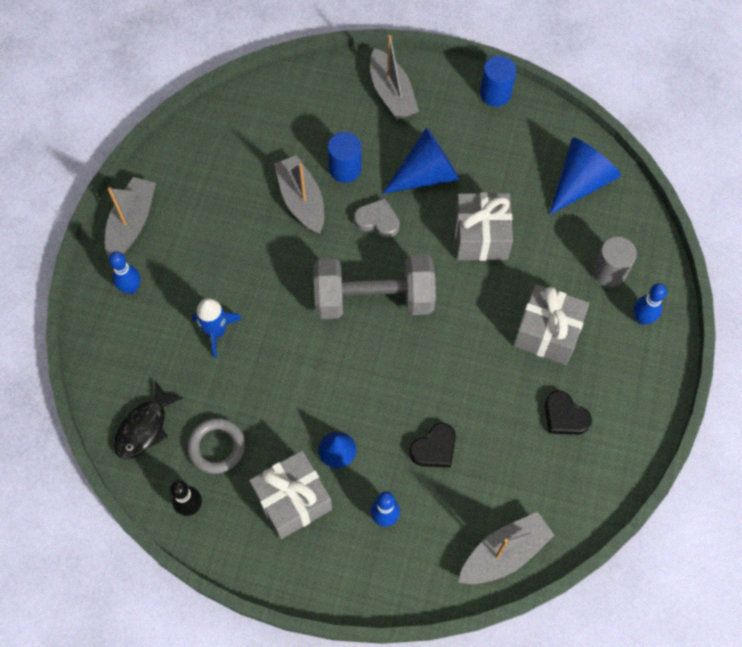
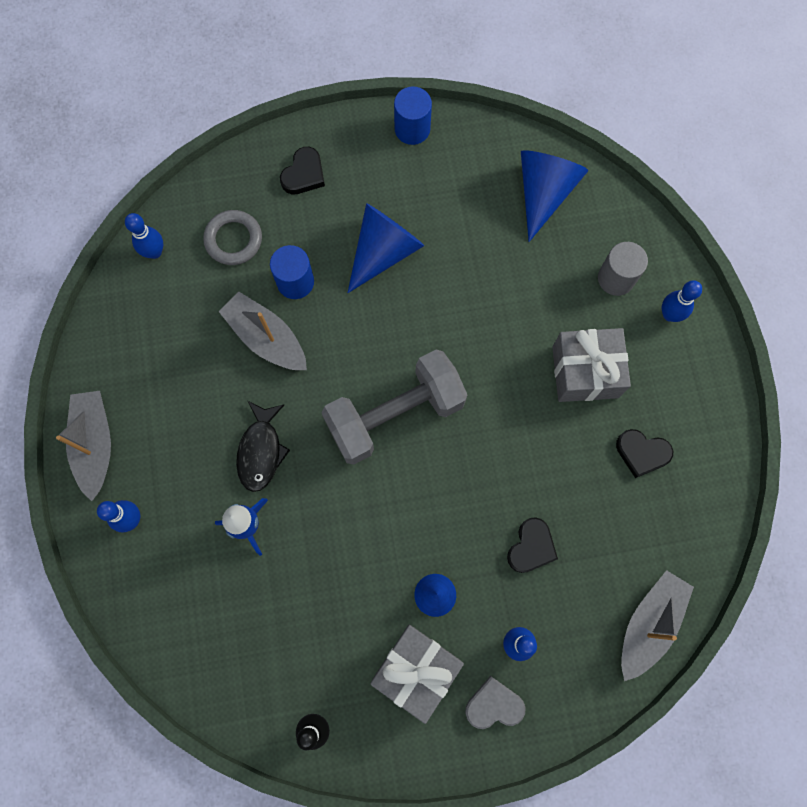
camera: 25 degrees left, 10 degrees up
(145, 427) = (224, 666): black fish -> black fish (261, 451)
(217, 447) = (310, 651): grey ring -> grey ring (233, 239)
(248, 104) = (154, 252): none -> blue bowling pin
(377, 220) = (357, 325): grey heart -> grey heart (494, 705)
(392, 94) = (304, 174): grey boat -> black heart
(481, 236) = (471, 296): grey gift -> none

